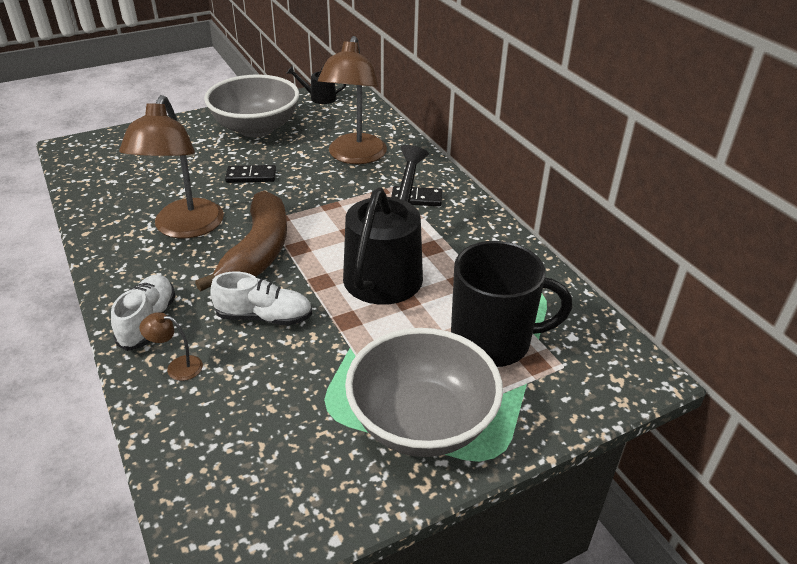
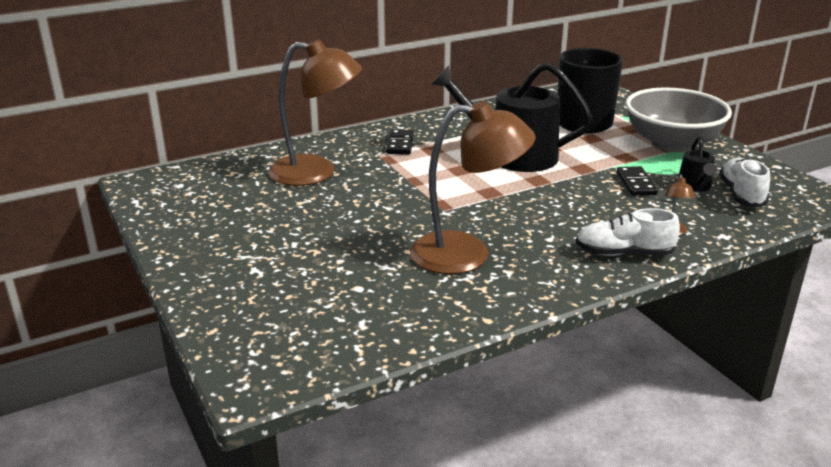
camera: 90 degrees left, 10 degrees down
(251, 176) = (355, 226): black domino -> black domino (636, 183)
(256, 128) = (232, 233): grey bowl -> none
(258, 252) = (501, 210): brown banana -> none
(264, 317) = (593, 200): white shoe -> white shoe (741, 194)
(319, 98) = (157, 197): black watering can -> black watering can (695, 186)

